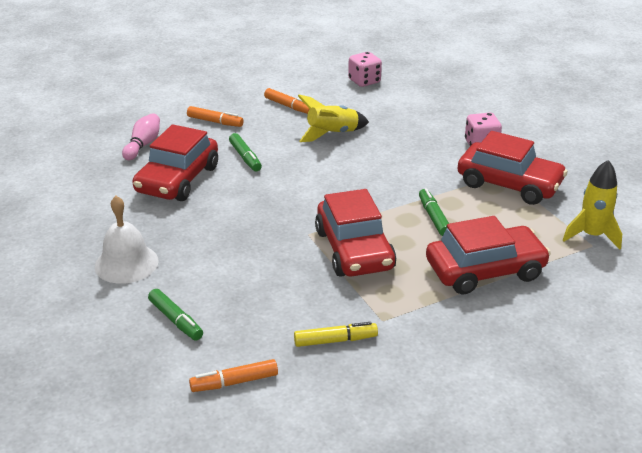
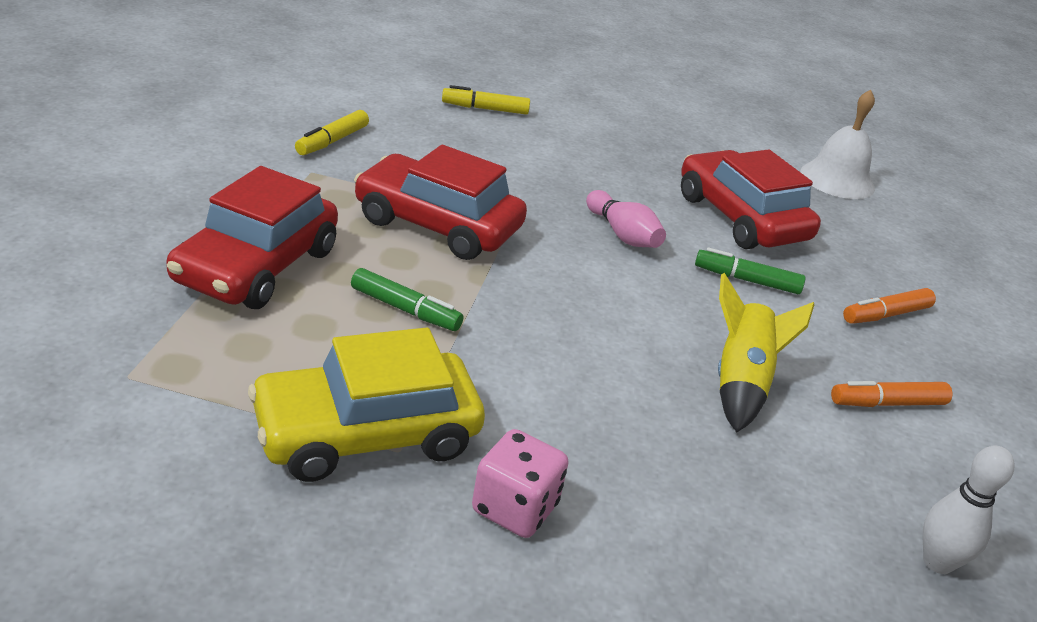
camera: 125 degrees right, 0 degrees up
(126, 263) = (605, 129): white bell -> white bell (837, 179)
(143, 145) = (861, 240): pink bowling pin -> pink bowling pin (622, 235)
(176, 320) = (485, 109): green marker -> yellow marker
(234, 382) = (370, 91): orange marker -> none
(364, 81) = (937, 562): pink dice -> white bowling pin
(509, 184) = (366, 433): red car -> yellow car
(591, 235) = (140, 394): yellow rocket -> none

